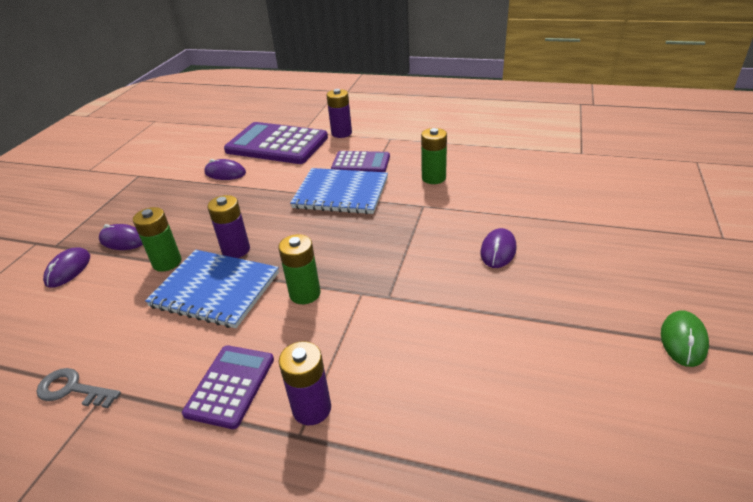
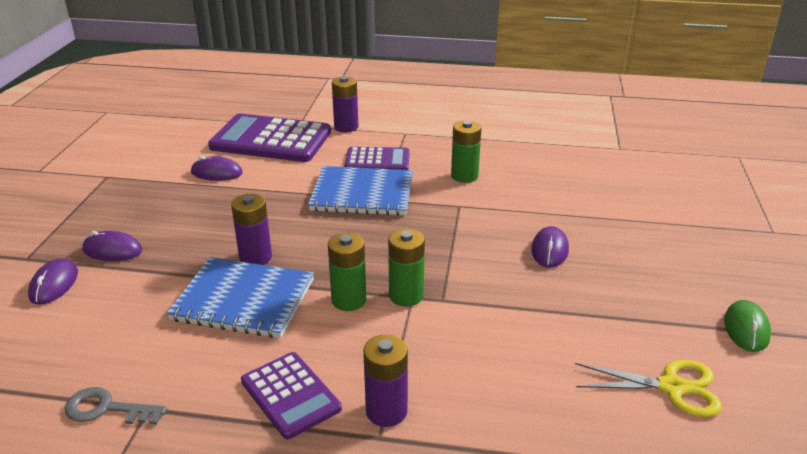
camera: 10 degrees left, 5 degrees down
(167, 262) = (176, 273): green battery -> green battery (406, 296)
(230, 386) = (290, 395): purple calculator -> purple calculator turned 135 degrees clockwise
(596, 401) = (671, 387): none -> yellow scissors

